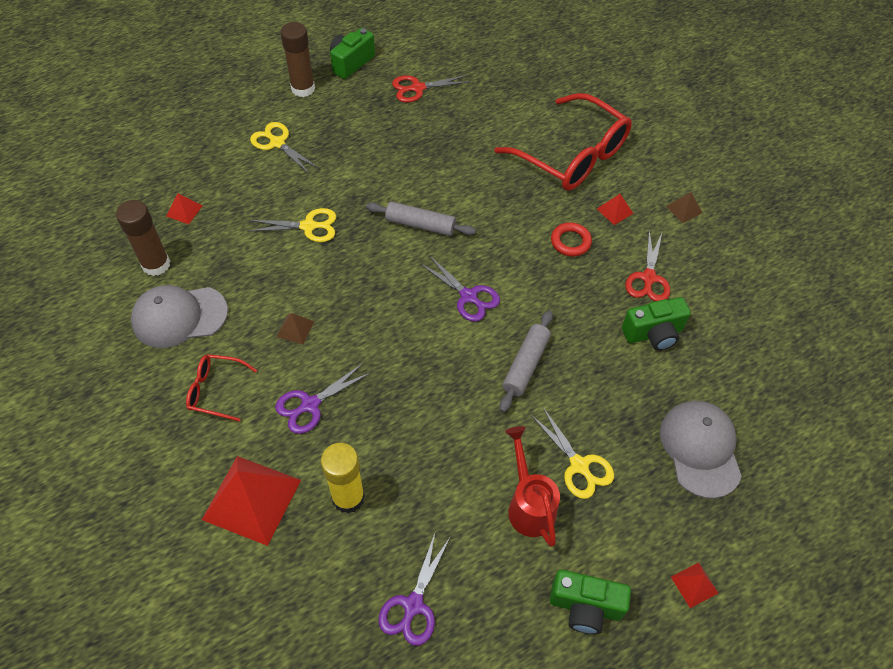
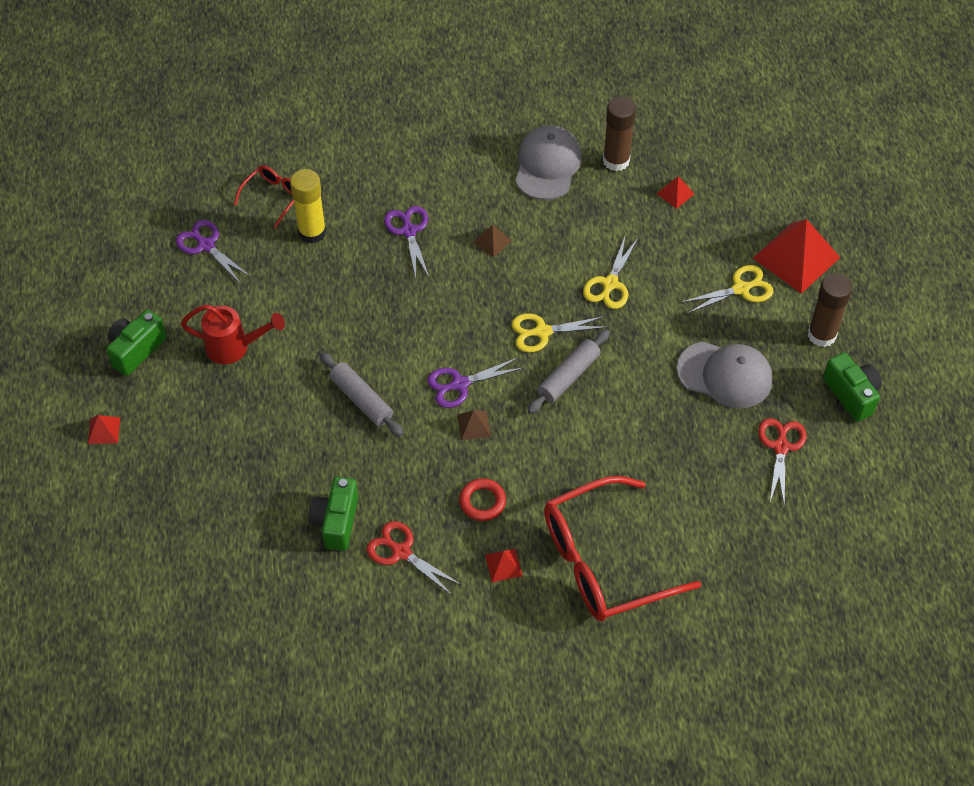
camera: 115 degrees right, 0 degrees up
(216, 390) = (457, 174): red glasses -> red glasses (273, 197)
(252, 499) = (346, 174): red pyramid -> red pyramid (796, 257)
(579, 465) = (245, 397): yellow scissors -> yellow scissors (542, 332)
(684, 209) = (472, 638): brown pyramid -> brown pyramid (473, 425)
(700, 449) = (204, 497): grey cap -> grey cap (725, 375)

